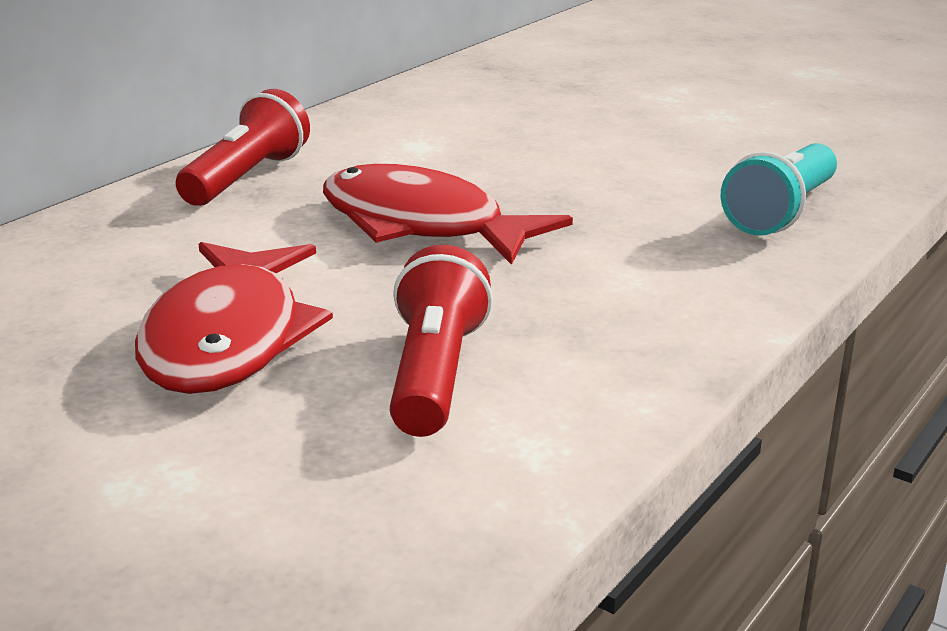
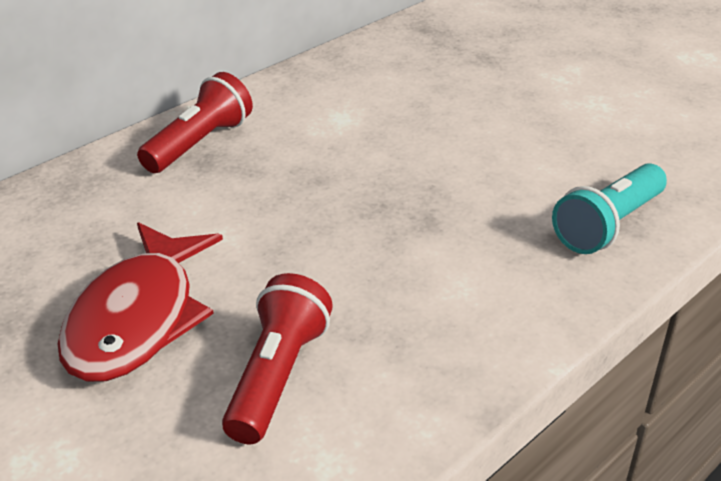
camera: 10 degrees right, 10 degrees up
(422, 225) = (317, 210): red fish -> none

